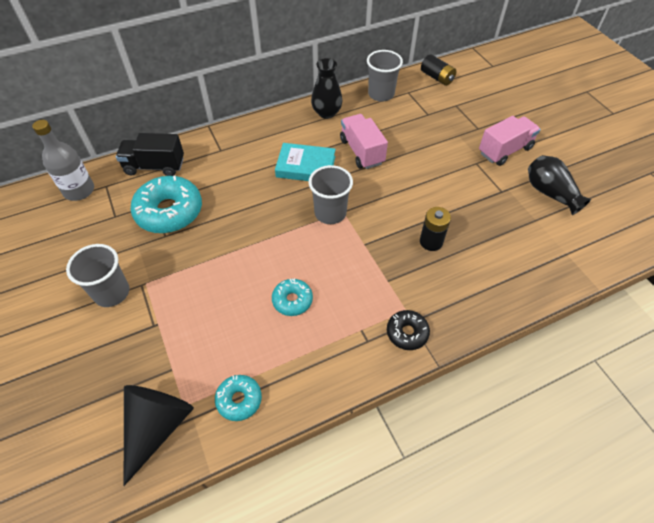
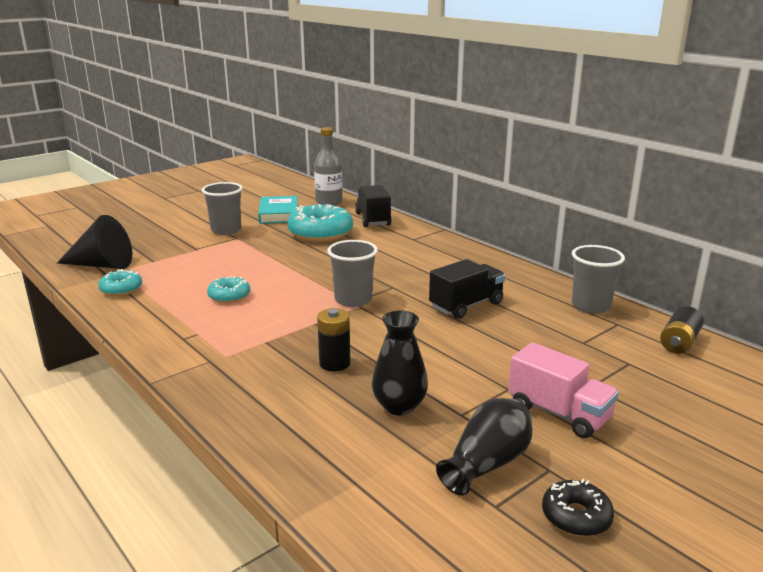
camera: 75 degrees right, 30 degrees down
(306, 166) = (417, 279): turquoise book -> turquoise book (279, 214)
(326, 113) = (518, 278): black vase -> black vase (399, 406)
(361, 151) = (466, 305): pink truck -> black truck
(407, 333) = (194, 359): black donut -> black donut (576, 516)

